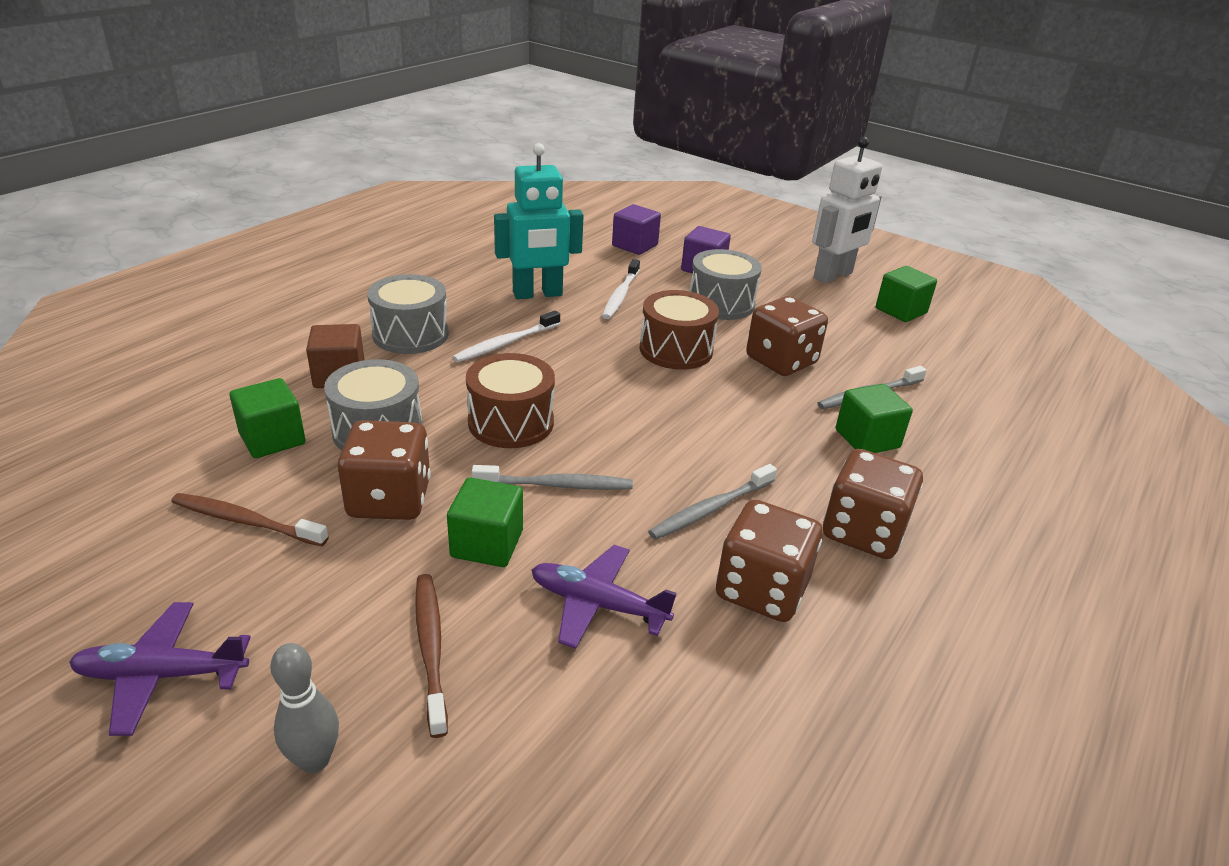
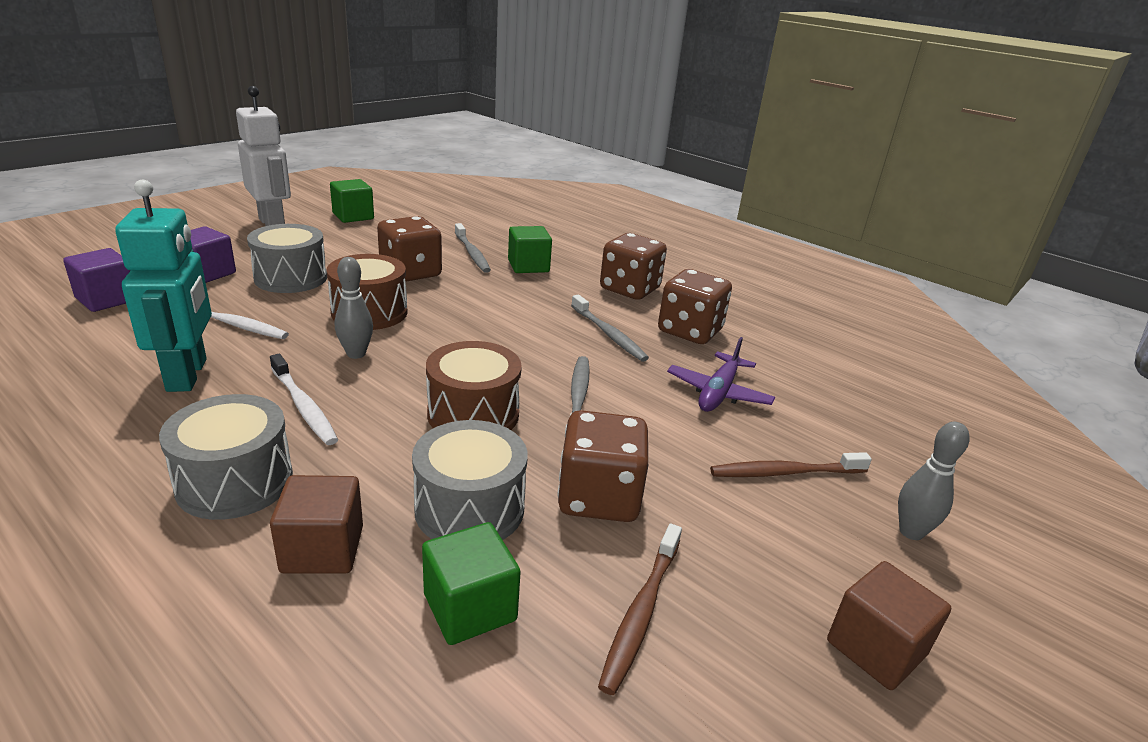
camera: 85 degrees left, 5 degrees down
(161, 675) = (876, 648): purple plane -> brown cube
(487, 544) = (659, 439): green cube -> none
(594, 353) = (356, 354): none -> grey bowling pin

